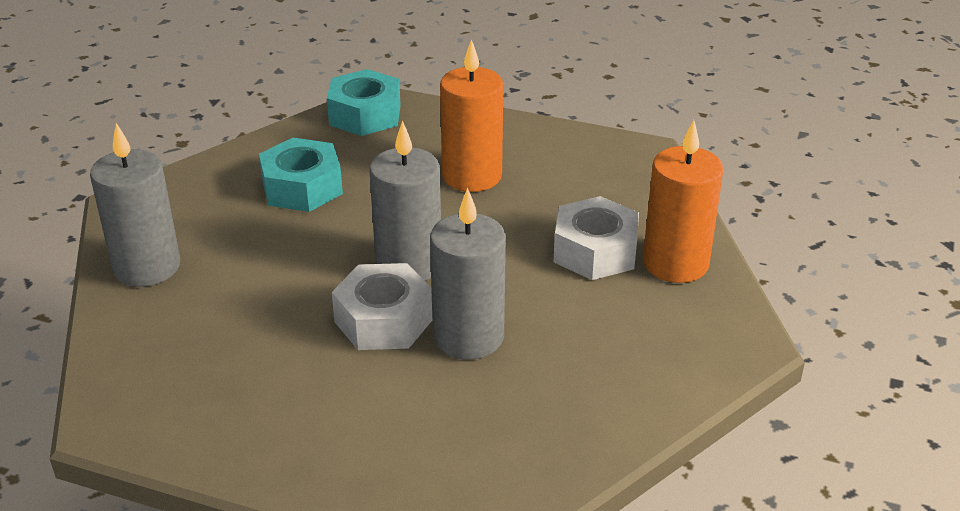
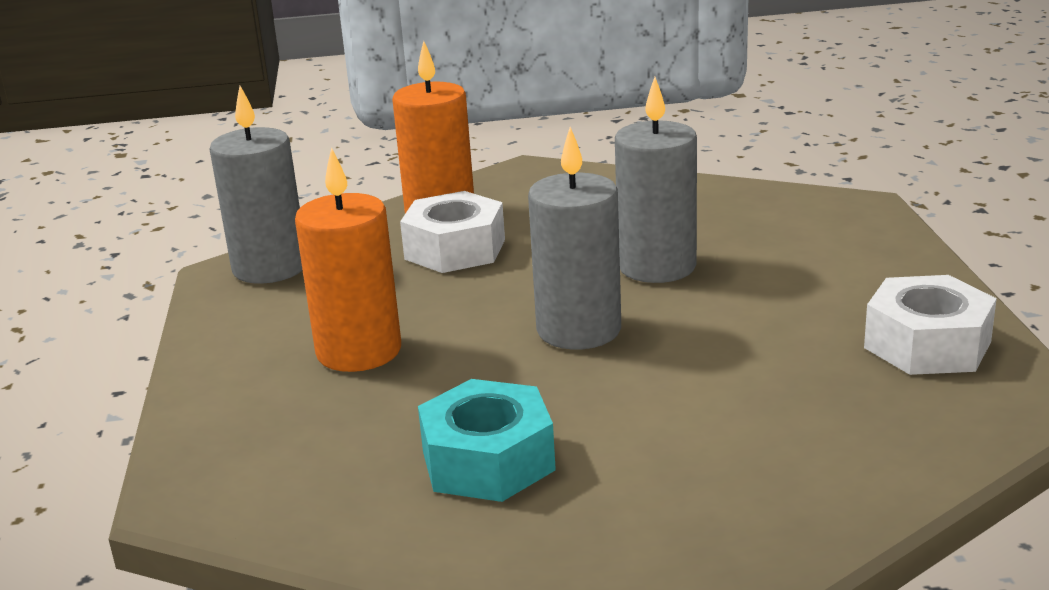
camera: 115 degrees left, 10 degrees down
(147, 267) = (788, 503): grey candle -> grey candle (270, 268)
(365, 115) = (240, 488): turquoise nut -> none
(383, 320) = (685, 312): white nut -> white nut (927, 345)

